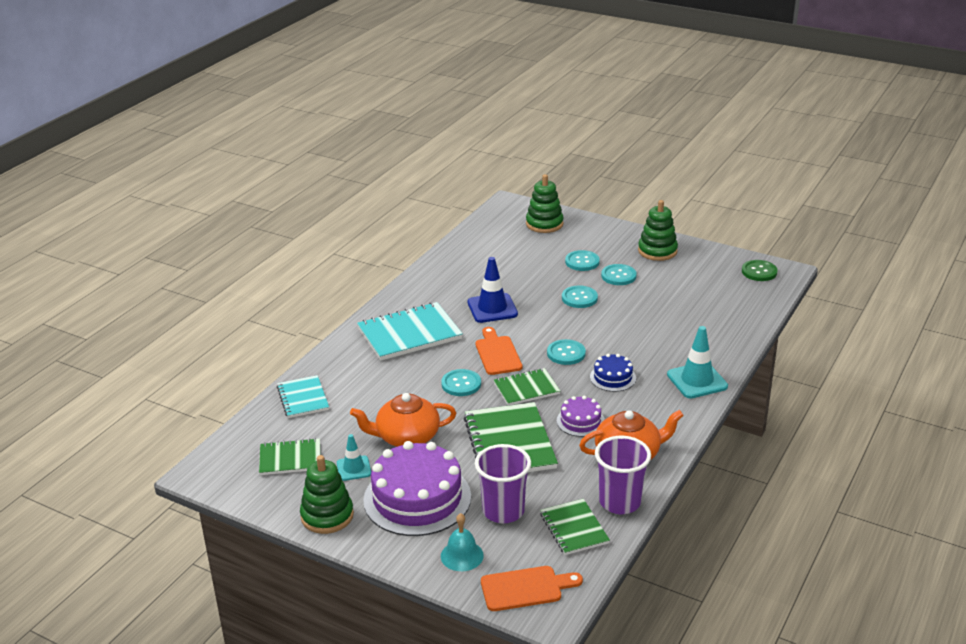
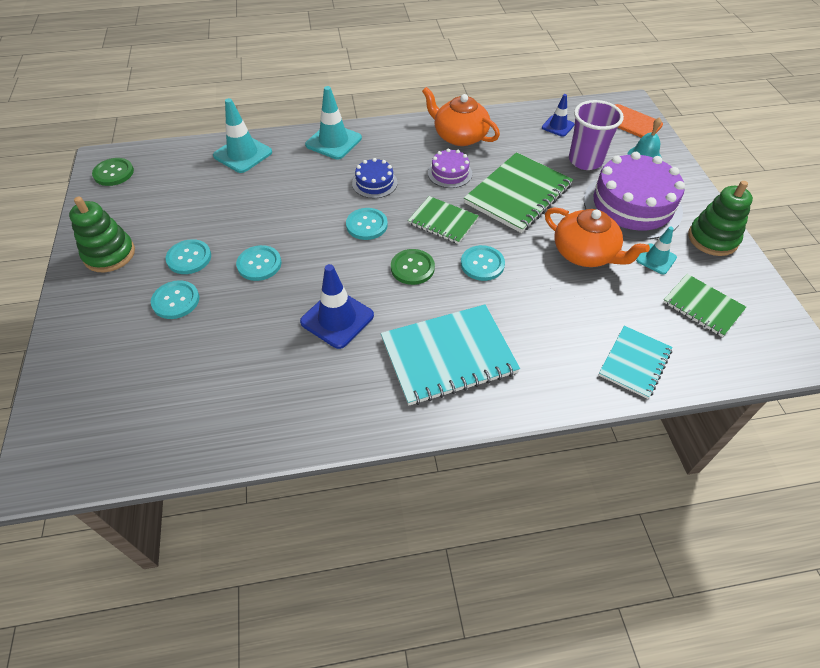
camera: 130 degrees left, 20 degrees up
(409, 334) = (448, 356): turquoise notebook -> turquoise notebook turned 45 degrees counterclockwise
(497, 353) = (412, 268): orange cutting board -> green button
(544, 224) = (90, 389): green stacking toy -> none
(574, 528) = (557, 126): green notebook -> blue traffic cone
(620, 502) = (510, 120): purple cup -> none
(726, 331) = (243, 154): none -> turquoise traffic cone

